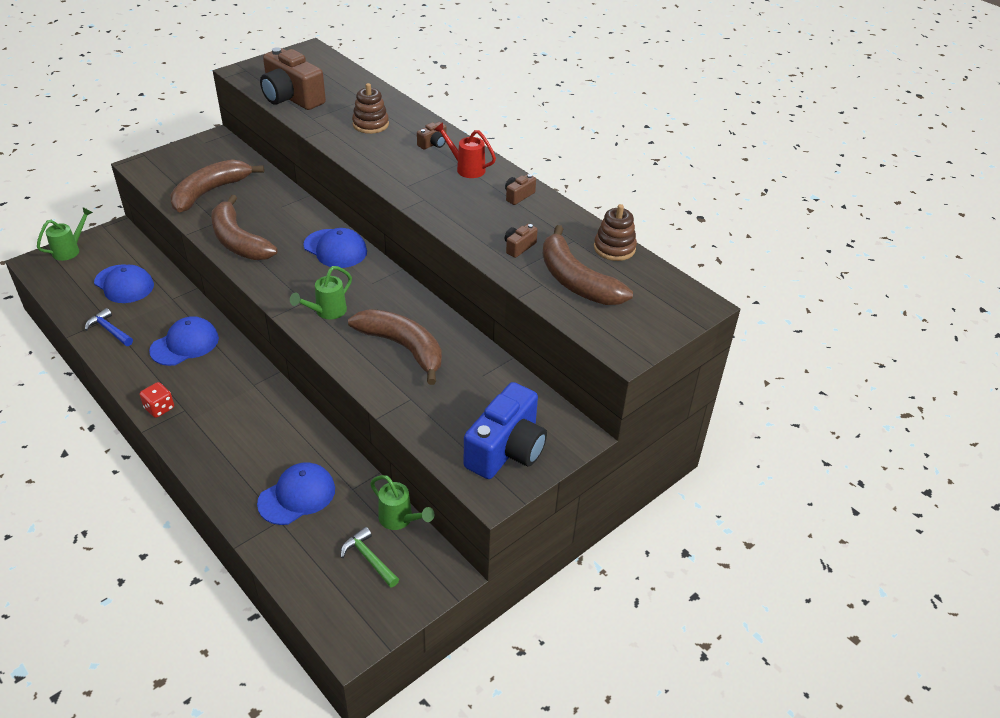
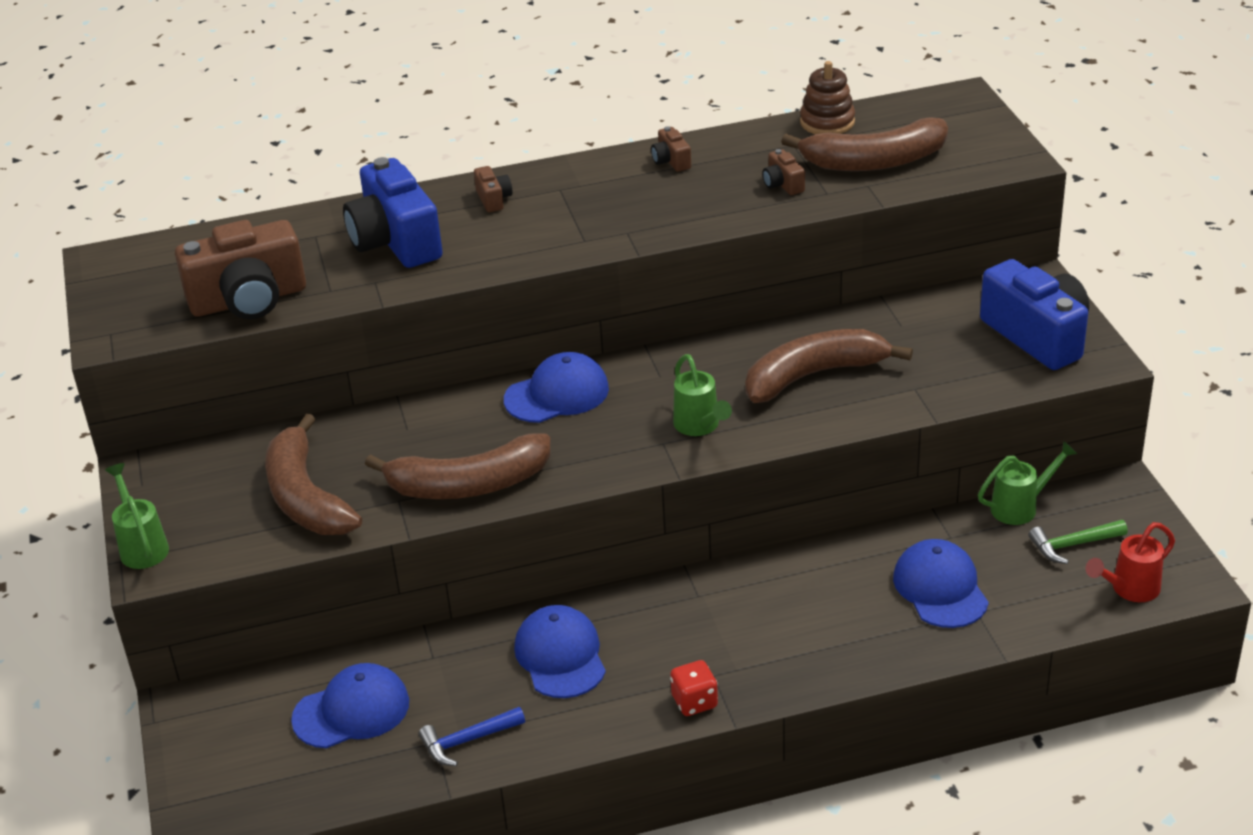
camera: 60 degrees left, 5 degrees down
(70, 250) = (194, 773): green watering can -> green watering can (142, 546)
(370, 124) = (395, 241): brown stacking toy -> blue camera
(466, 168) = (576, 186): red watering can -> red watering can (1129, 589)

